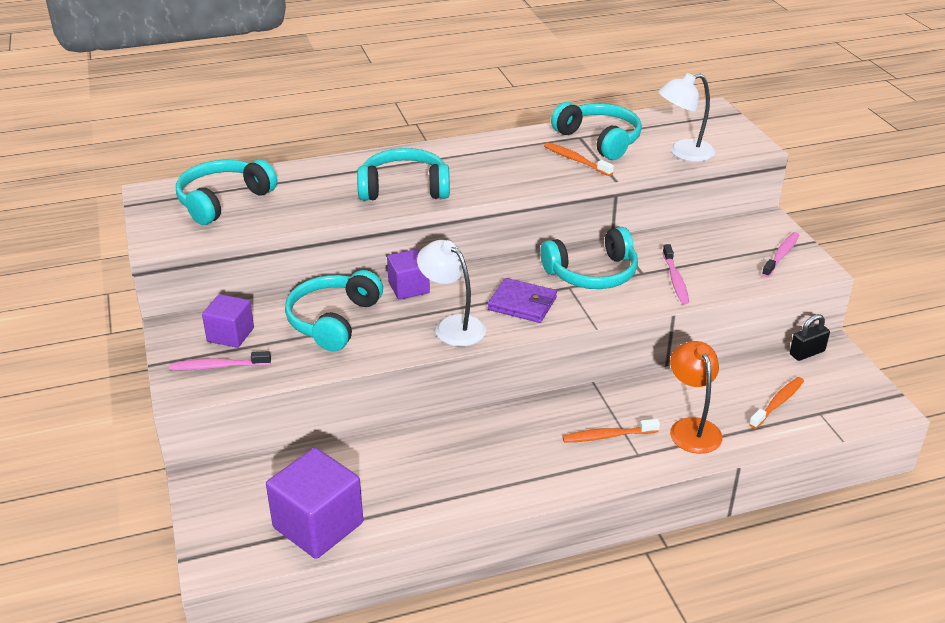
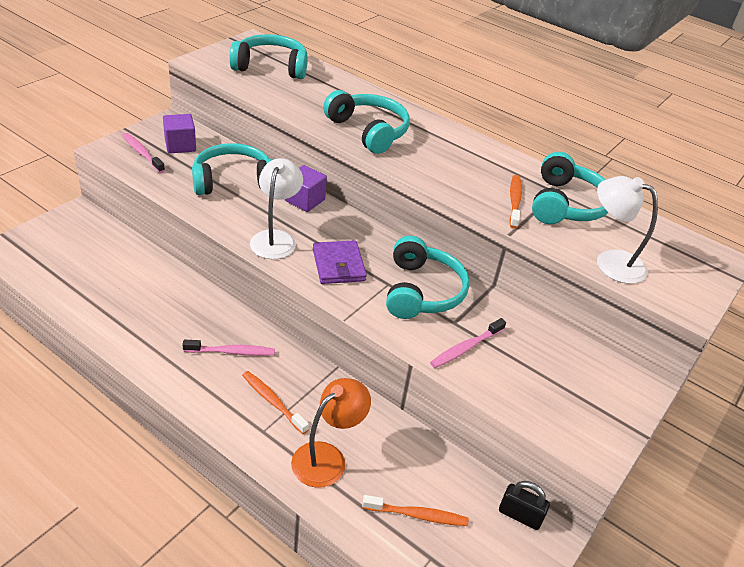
camera: 50 degrees right, 5 degrees up
(318, 525) = (66, 279): purple cube -> none
(592, 273) = (422, 291): turquoise headphones -> turquoise headphones turned 120 degrees counterclockwise
(781, 255) = (590, 416): pink toothbrush -> pink toothbrush (231, 352)

